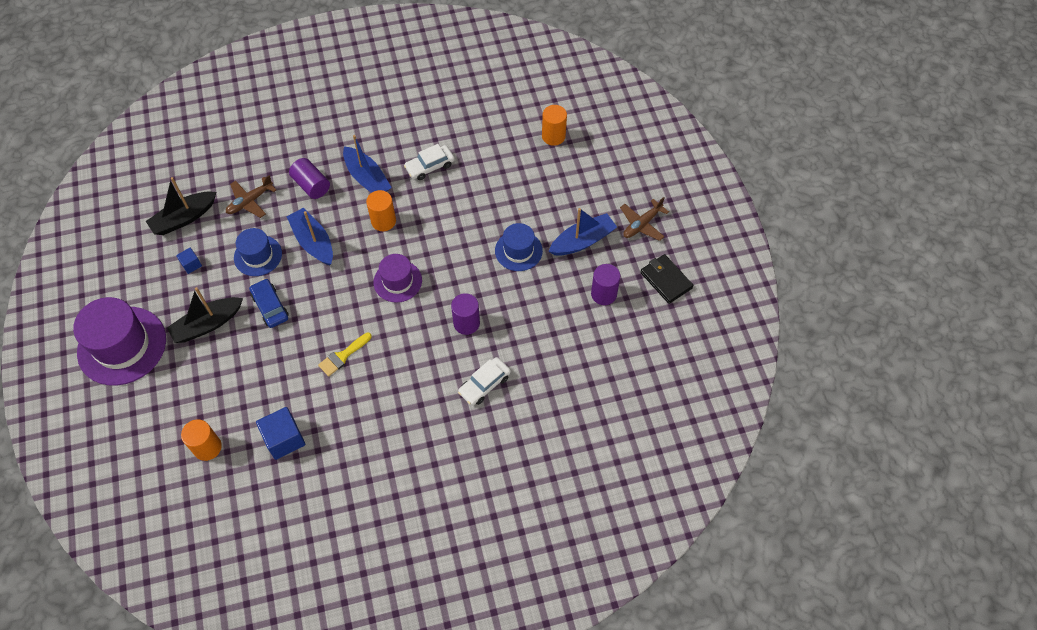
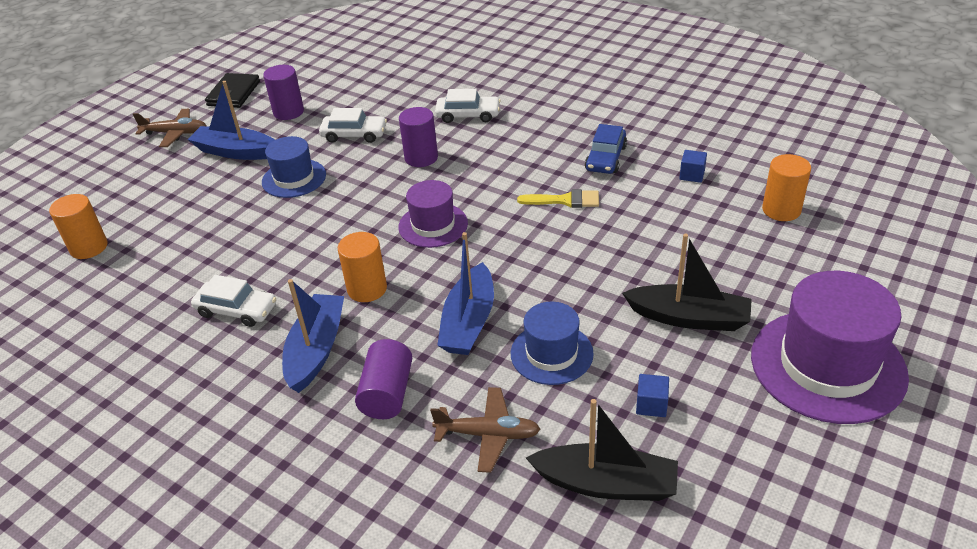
camera: 130 degrees left, 20 degrees down
(270, 306) = (594, 288): blue car -> blue car (605, 158)
(284, 439) = (692, 175): blue cube -> blue cube, size x0.53
(533, 309) = (354, 135): none -> white car

